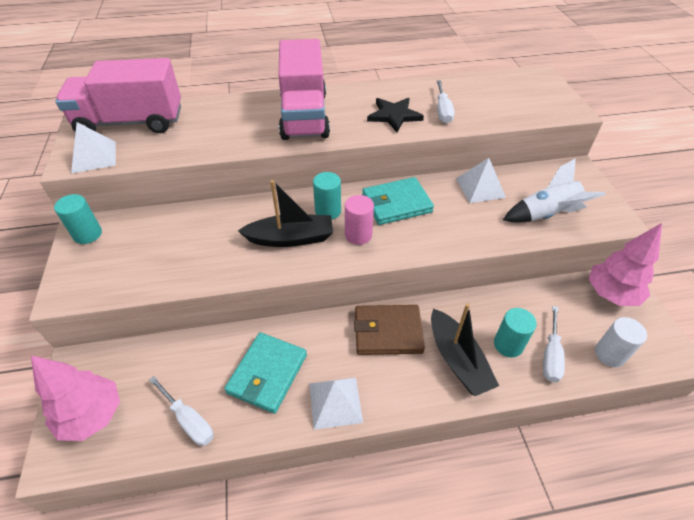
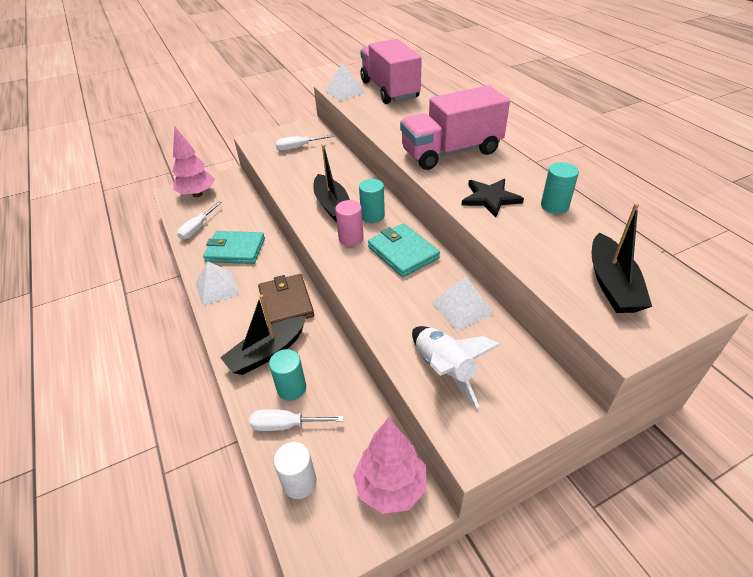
camera: 75 degrees right, 5 degrees down
(88, 234) = (304, 129): turquoise cylinder -> turquoise cylinder (554, 206)
(442, 111) = (525, 228): white screwdriver -> white screwdriver (298, 147)
(518, 97) = (612, 284): none -> black boat

